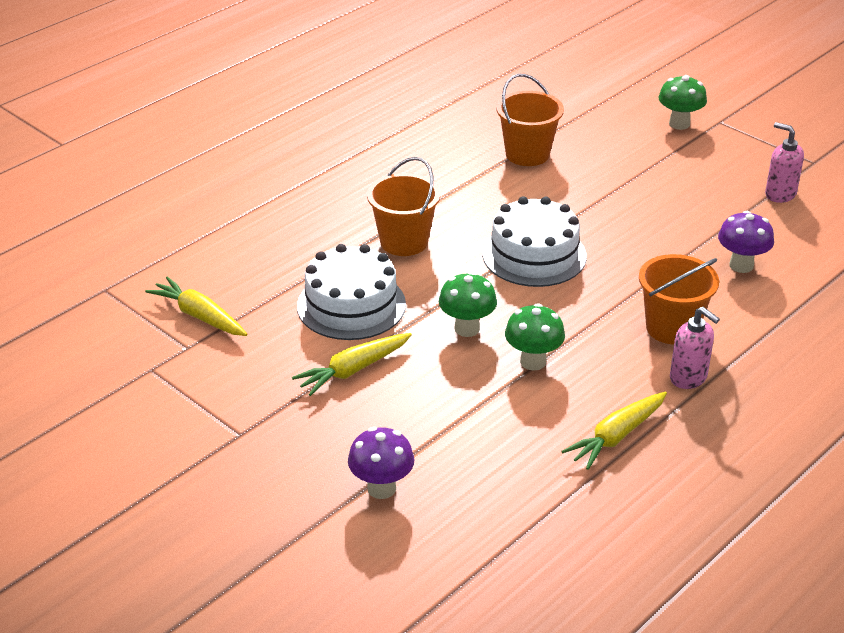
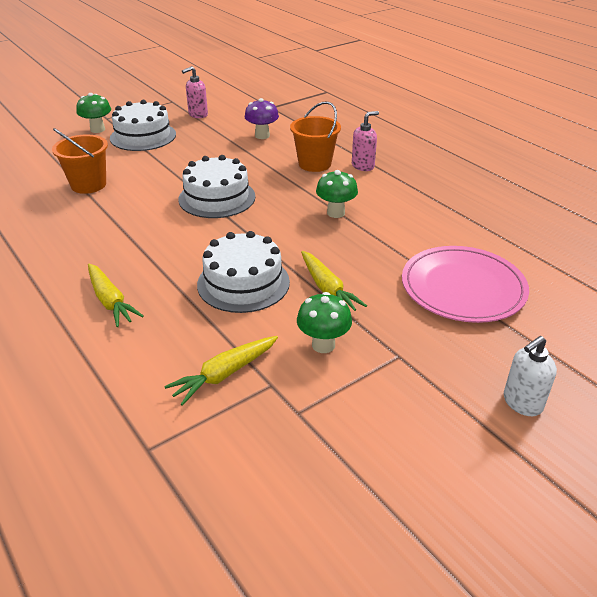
camera: 80 degrees left, 0 degrees up
(173, 532) = (522, 403): none -> white soap dispenser
(381, 488) = (463, 287): purple mushroom -> pink plate
(404, 242) = (170, 249): orange bucket -> none
(467, 328) = (292, 233): green mushroom -> green mushroom (323, 345)
(616, 436) = (413, 195): yellow carrot -> yellow carrot (110, 301)
(679, 163) = (143, 136): none -> white cake

